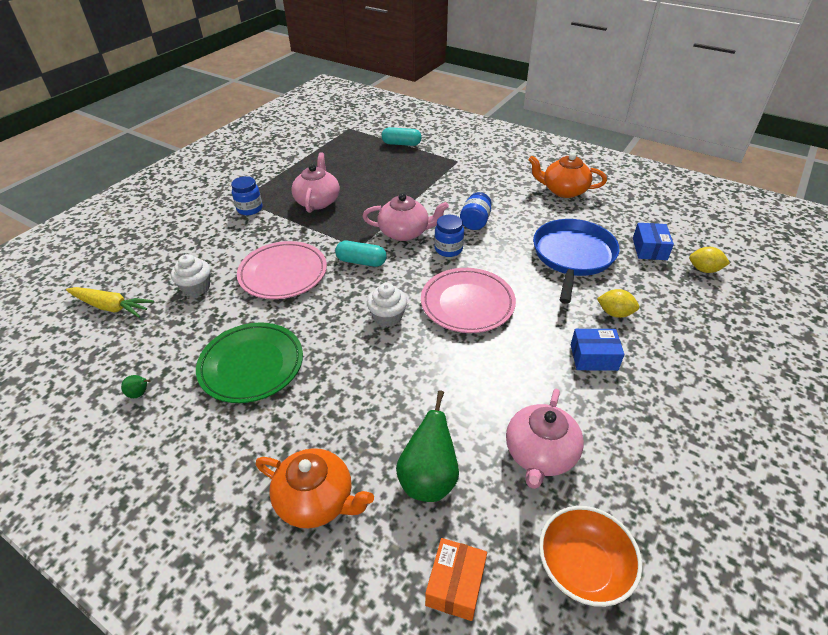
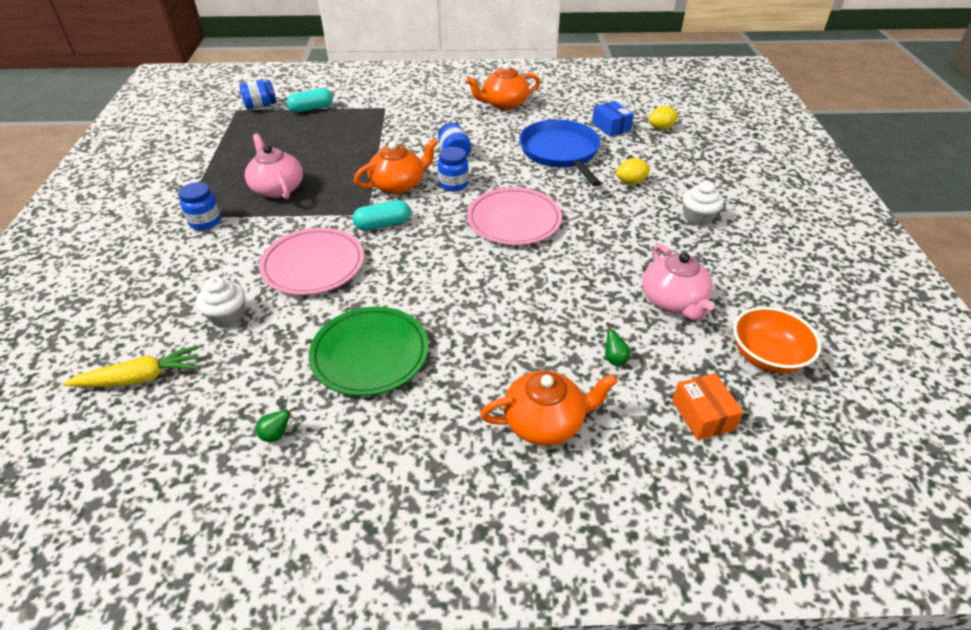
camera: 35 degrees left, 0 degrees up
(368, 130) = (260, 106): none -> blue jar
(387, 317) = (456, 259): white cupcake -> white cupcake (698, 218)
(405, 232) = (398, 185): pink teapot -> orange teapot
(428, 478) = (614, 359): green pear -> green pear, size x0.44
(593, 357) = (645, 219): blue box -> none

